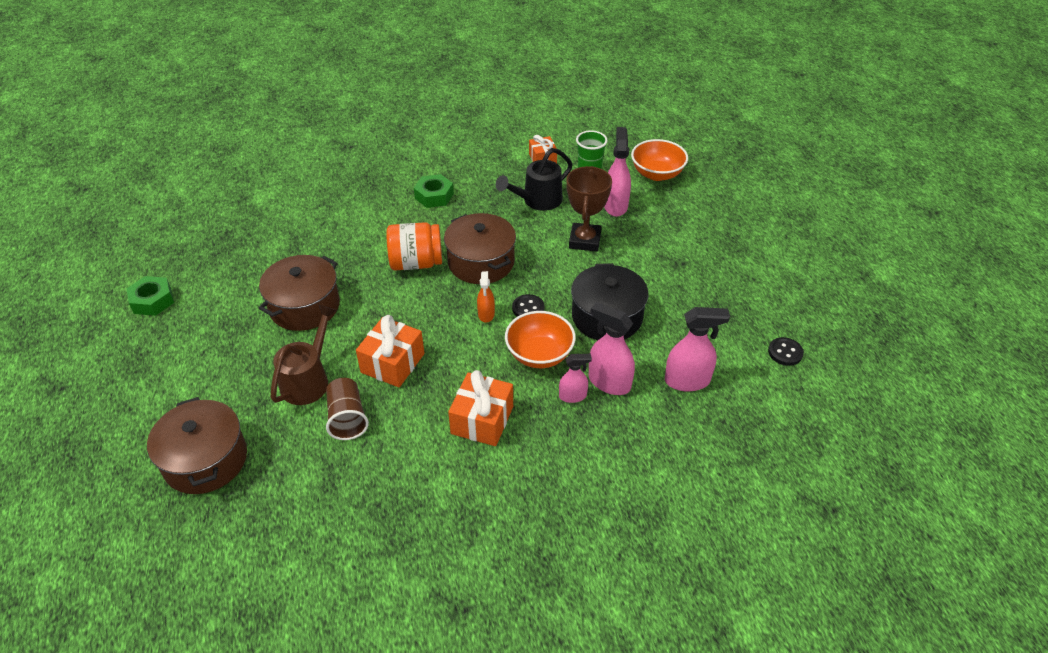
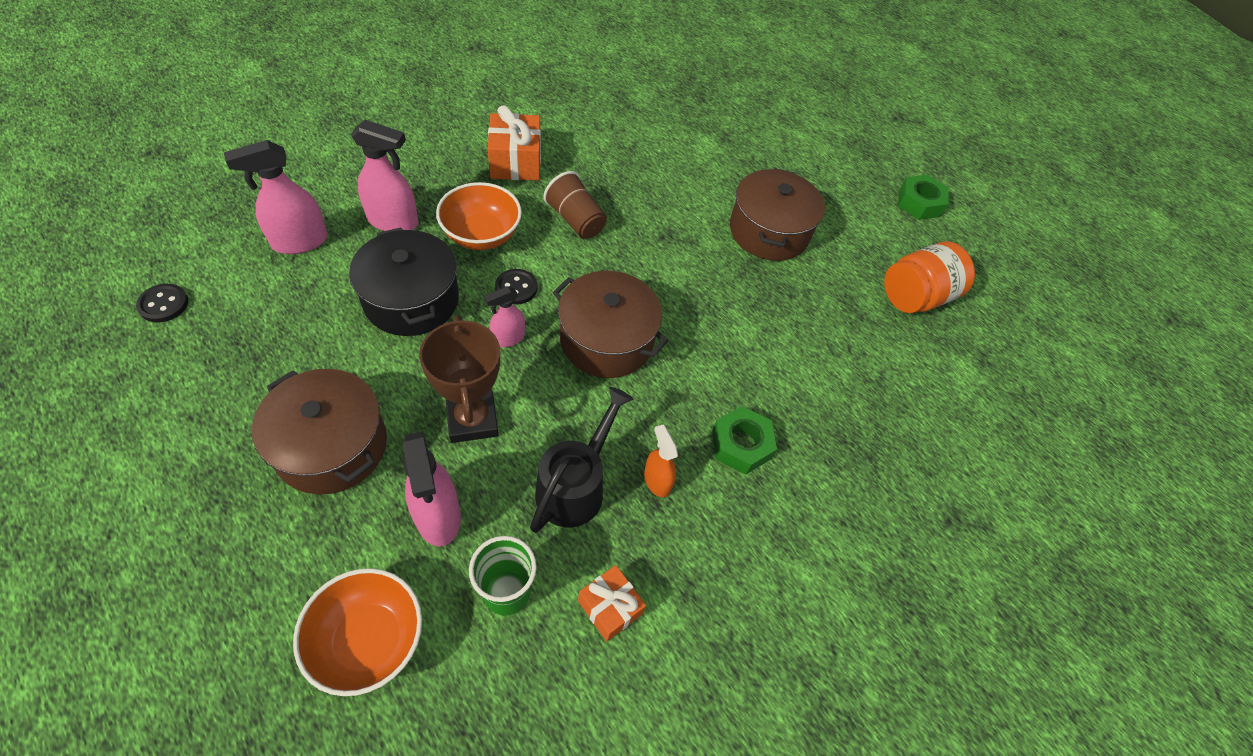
camera: 150 degrees right, 10 degrees up
(205, 460) = (729, 93): brown pot -> brown pot (332, 446)
(309, 379) = (701, 164): brown watering can -> none
(347, 418) = (641, 140): brown cup -> brown cup (576, 220)
(392, 363) = (633, 194): orange gift -> none
(416, 263) = (688, 317): orange jar -> orange jar (915, 297)
(486, 314) = (564, 268): orange spray bottle -> orange spray bottle (657, 480)
(573, 396) = (430, 200): pink spray bottle -> pink spray bottle (508, 338)

